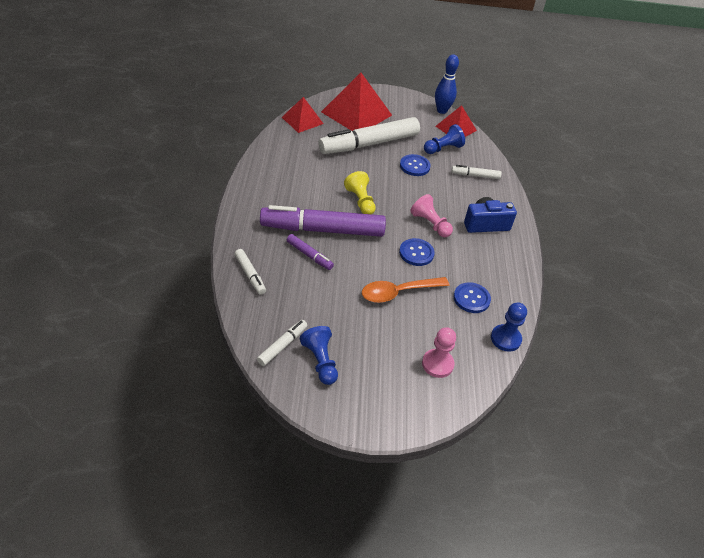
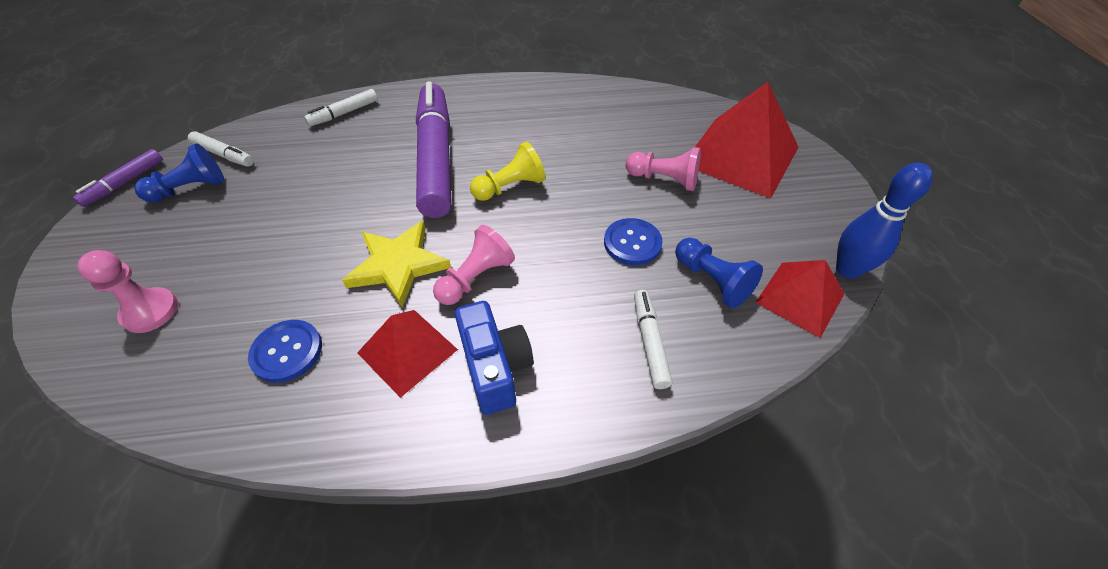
camera: 85 degrees right, 5 degrees up
(302, 120) = (679, 106): red pyramid -> red pyramid (407, 351)
(309, 255) = (382, 153): purple marker -> purple marker (125, 183)
(369, 144) = (664, 179): white marker -> pink pawn
(398, 292) = (307, 251): orange spoon -> none
(416, 253) = (398, 265): blue button -> yellow star
(505, 339) = (180, 412): blue pawn -> none

